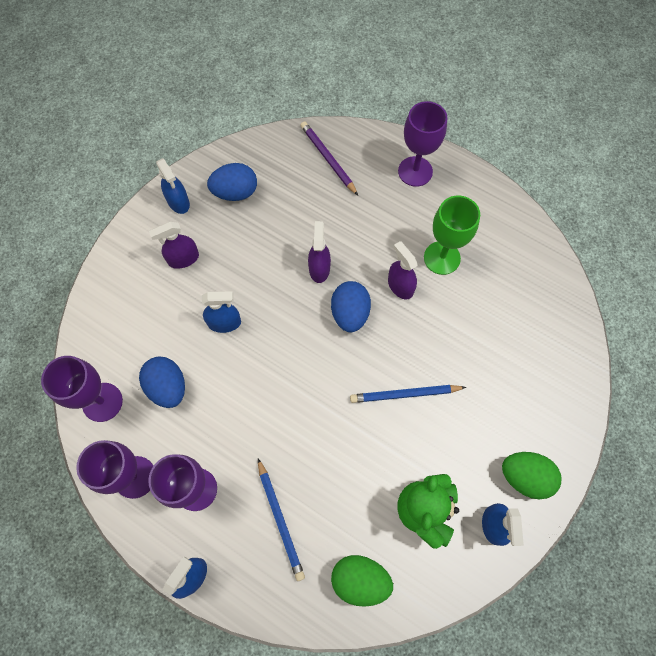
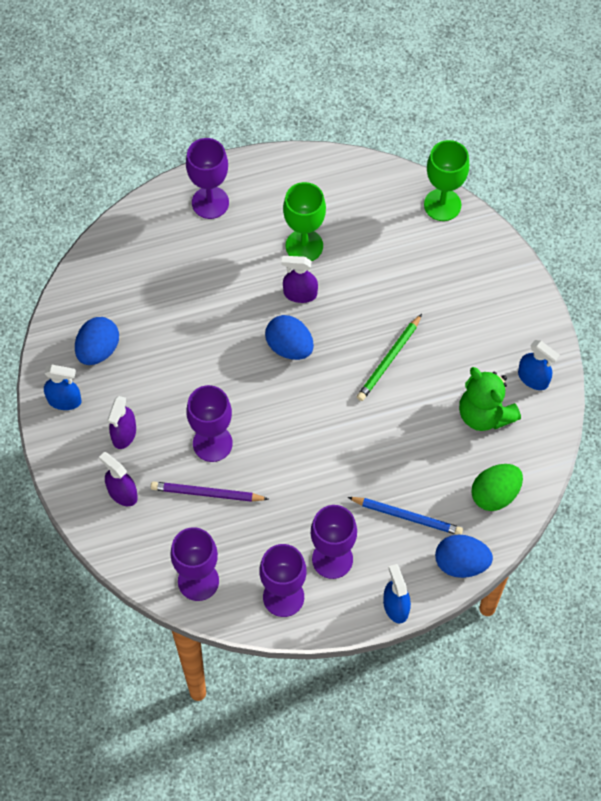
camera: 50 degrees left, 5 degrees down
(168, 387) = (230, 523): blue egg -> blue egg (461, 563)
(224, 323) = (212, 443): blue spray bottle -> purple goblet
(319, 268) = (230, 339): purple spray bottle -> purple spray bottle (122, 493)
(328, 159) = (135, 256): purple pencil -> purple pencil (207, 493)
(405, 394) = (389, 359): blue pencil -> green pencil
(525, 477) = (518, 330): green egg -> none
(574, 327) = (442, 205): none -> green goblet

